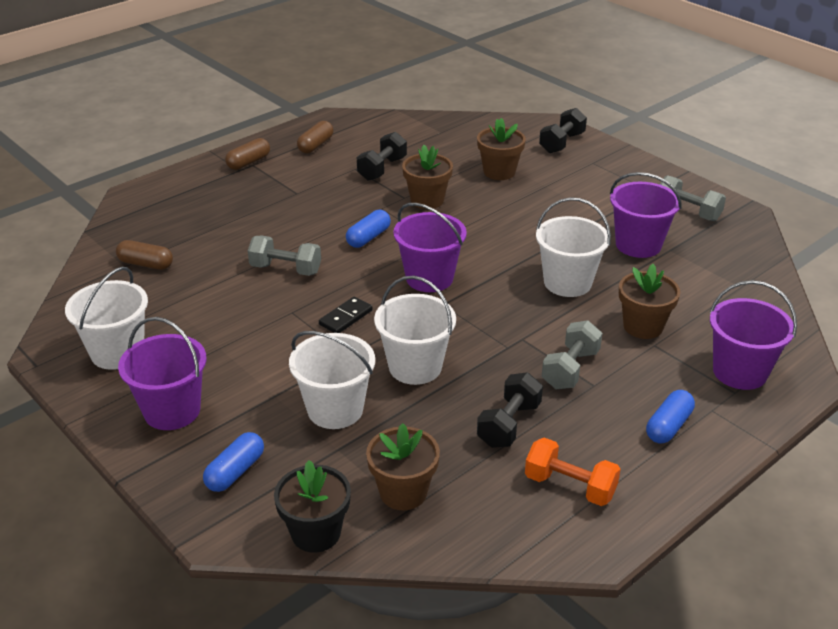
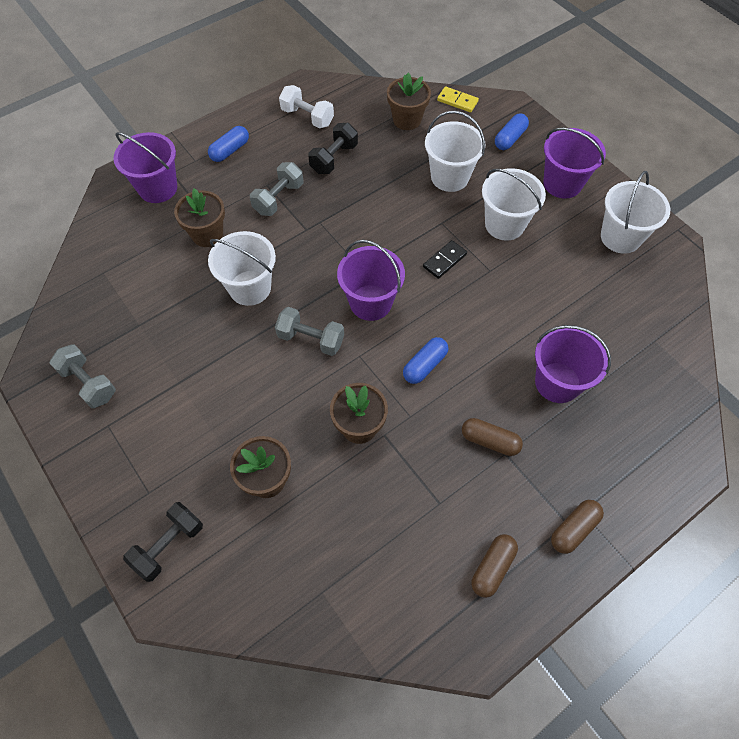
camera: 175 degrees left, 25 degrees up
(146, 264) = (635, 341): brown capsule -> brown capsule (490, 441)
(286, 269) = (502, 324): grey dumbbell -> grey dumbbell (311, 339)
(316, 533) = (457, 101): black flower pot -> yellow domino
(382, 169) = (406, 499): black dumbbell -> none
(415, 367) = (392, 208): white bucket -> white bucket (504, 224)
(570, 486) = (307, 117): orange dumbbell -> white dumbbell
(638, 245) = (165, 334): purple bucket -> purple bucket (557, 382)

